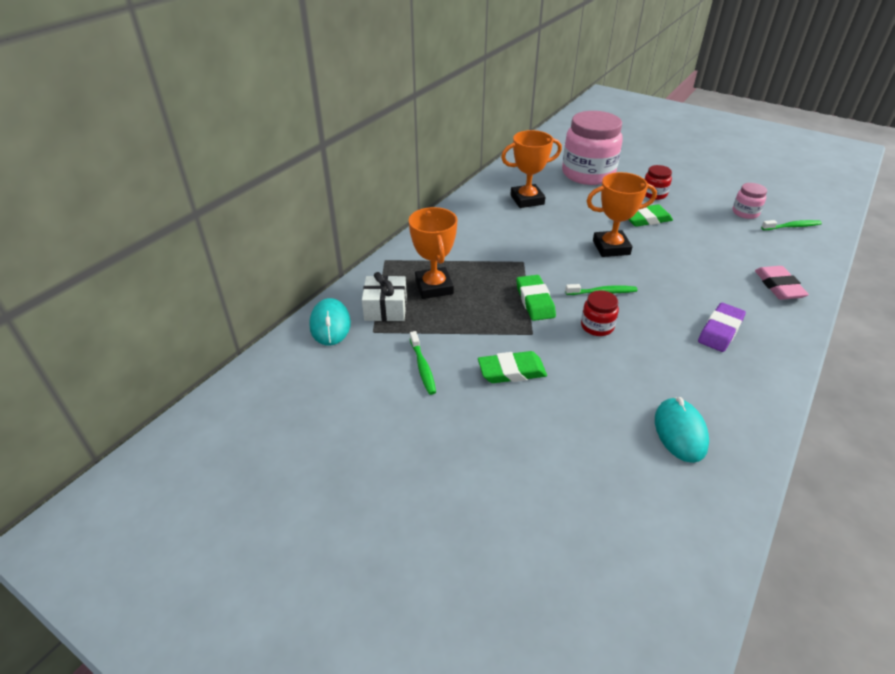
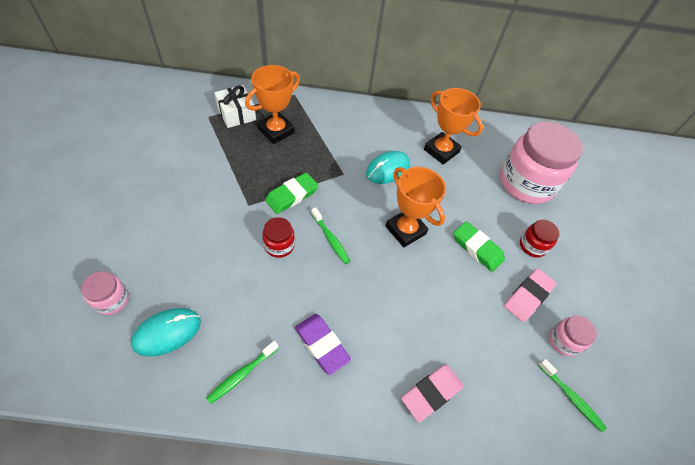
camera: 55 degrees right, 15 degrees up
(330, 324) = (205, 94): turquoise mouse -> turquoise mouse (388, 169)
(422, 367) = (181, 154): green toothbrush -> green toothbrush (242, 374)
(511, 371) = (197, 204): green eraser -> none
(623, 470) = (112, 300): none -> pink jar
(701, 213) = (528, 296): none -> pink eraser
(720, 330) = (322, 344): purple eraser -> purple eraser turned 45 degrees clockwise

